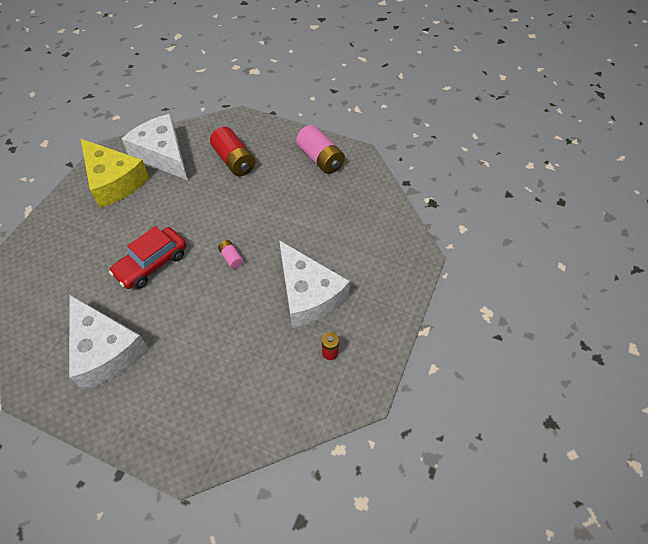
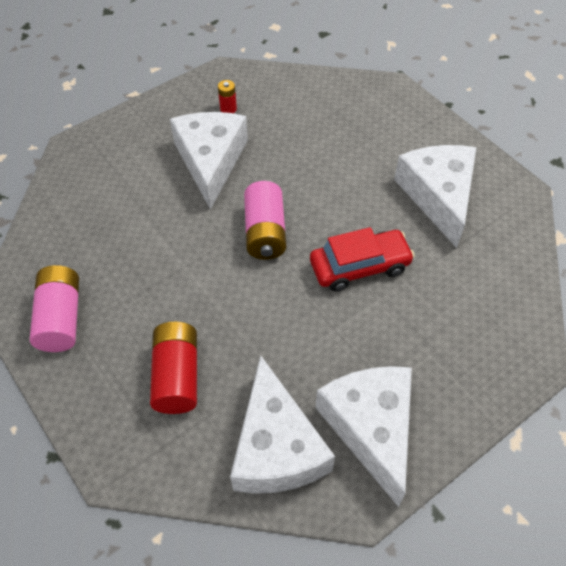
camera: 150 degrees left, 0 degrees up
(114, 181) = (371, 427): yellow cheese -> white cheese
(231, 258) = (265, 232): pink battery -> pink battery, size x2.01

